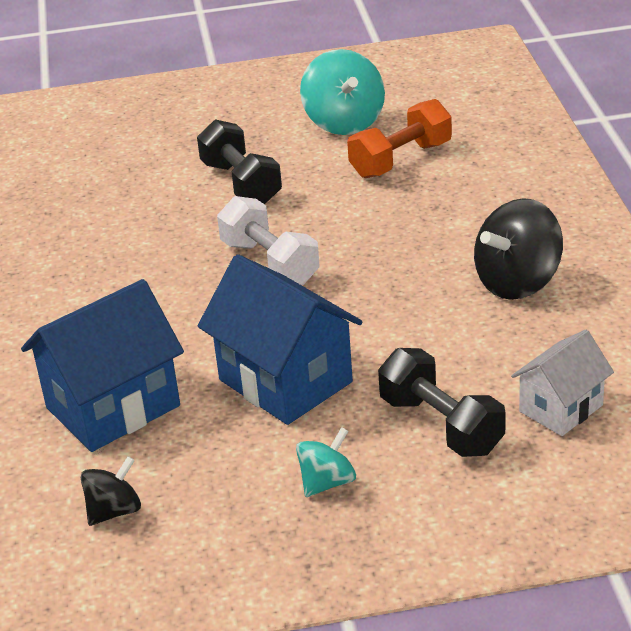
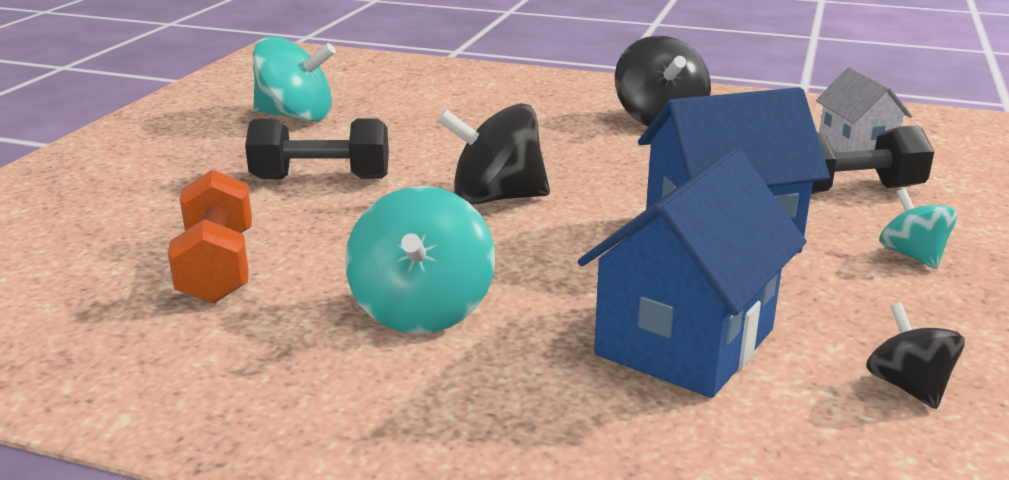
camera: 65 degrees left, 10 degrees down
(85, 298) = (422, 310): none -> turquoise spinning top
(113, 407) = (685, 342): blue house -> blue house turned 45 degrees clockwise
(270, 263) = (496, 198): white dumbbell -> black spinning top
(401, 160) = (404, 113): orange dumbbell -> orange dumbbell (218, 267)

